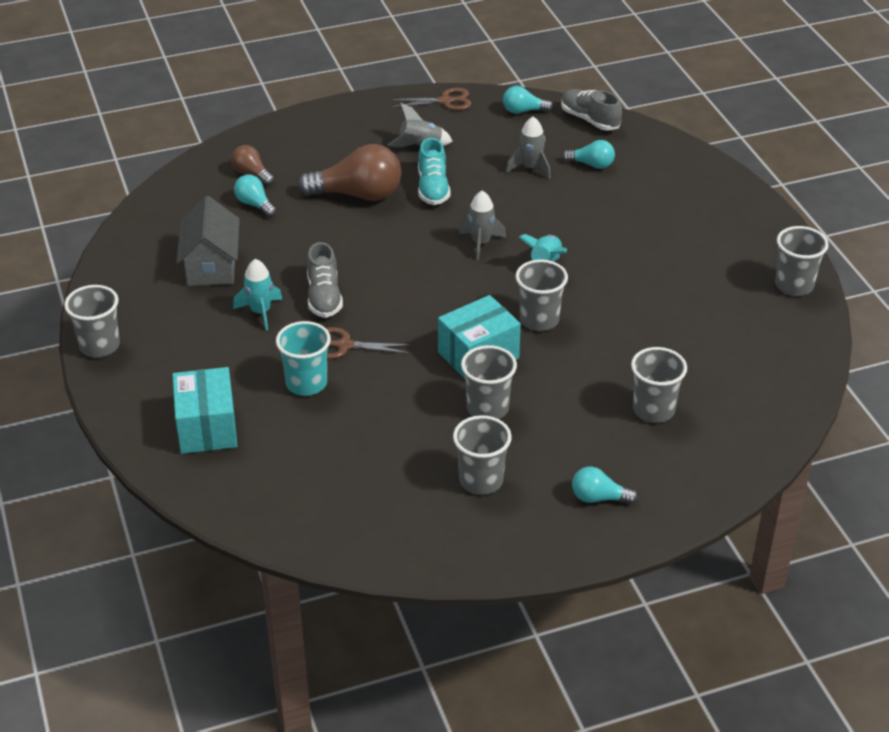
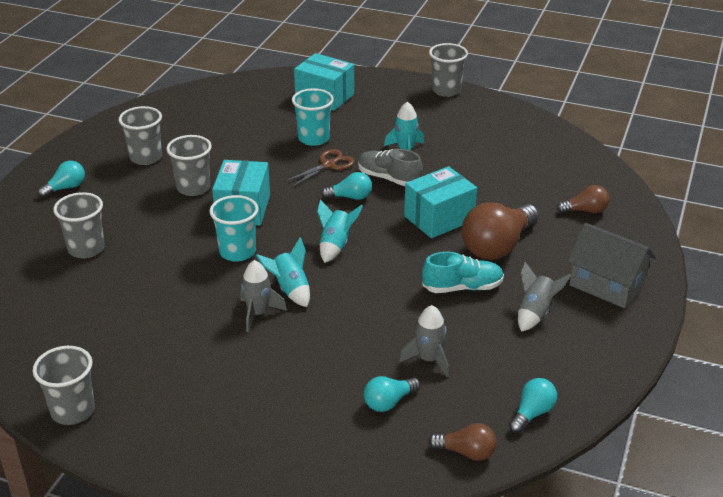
camera: 130 degrees right, 5 degrees down
(211, 266) = (481, 152): grey house -> grey house (606, 285)
(254, 204) = (539, 196): turquoise light bulb -> turquoise light bulb (350, 197)
(354, 240) = (439, 218): none -> turquoise box
(433, 188) = (462, 287): turquoise shoe -> turquoise shoe turned 135 degrees clockwise
(445, 101) = (603, 370): brown scissors -> none
(461, 273) = (335, 245): none -> turquoise rocket
(481, 243) = (359, 273): grey rocket -> grey rocket (258, 313)
(539, 320) = (237, 252): grey cup -> turquoise cup
(589, 120) = (466, 452): grey shoe -> brown light bulb

